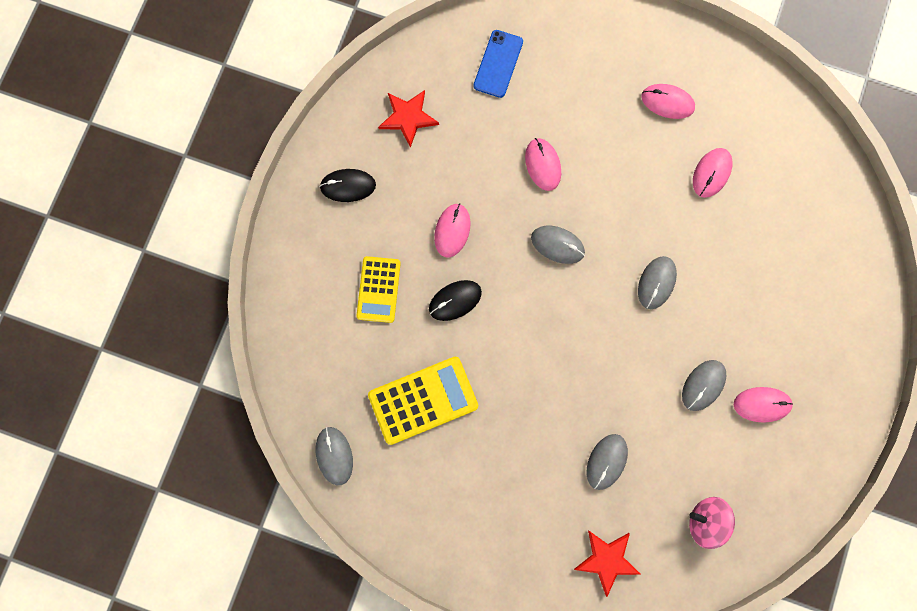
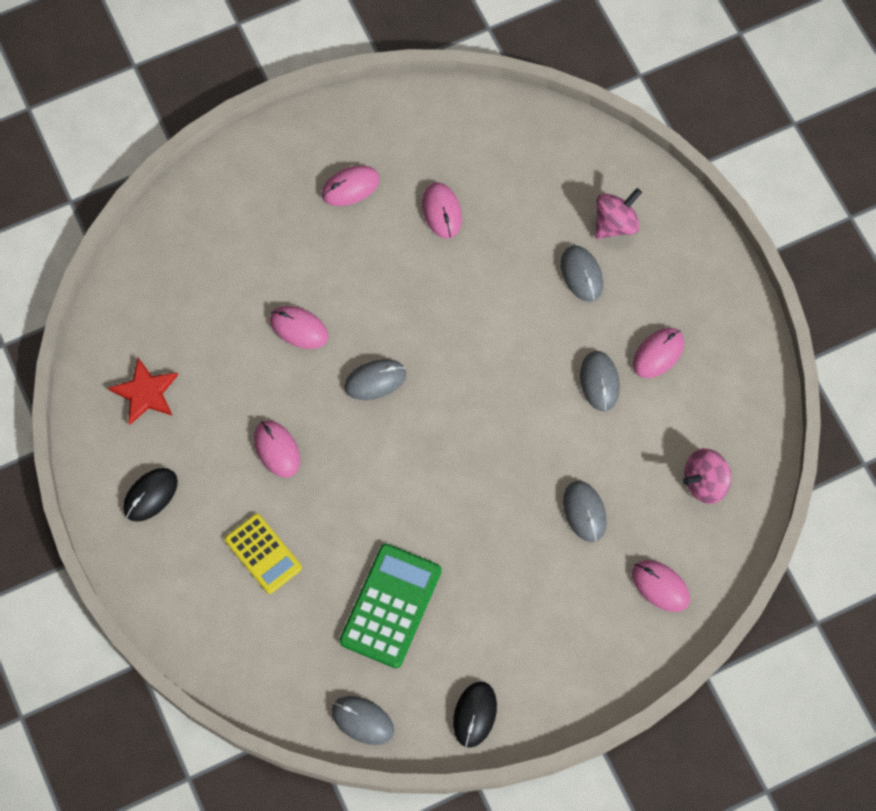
camera: 45 degrees left, 10 degrees down
(423, 400) = (391, 606): yellow calculator -> green calculator
(455, 300) = (336, 502): black mouse -> black mouse (475, 714)
(498, 64) = (178, 280): blue phone -> none
(607, 560) = (660, 586): red star -> pink mouse
(656, 283) = (484, 337): grey mouse -> grey mouse (581, 274)
(821, 289) = (615, 224): none -> pink spinning top

